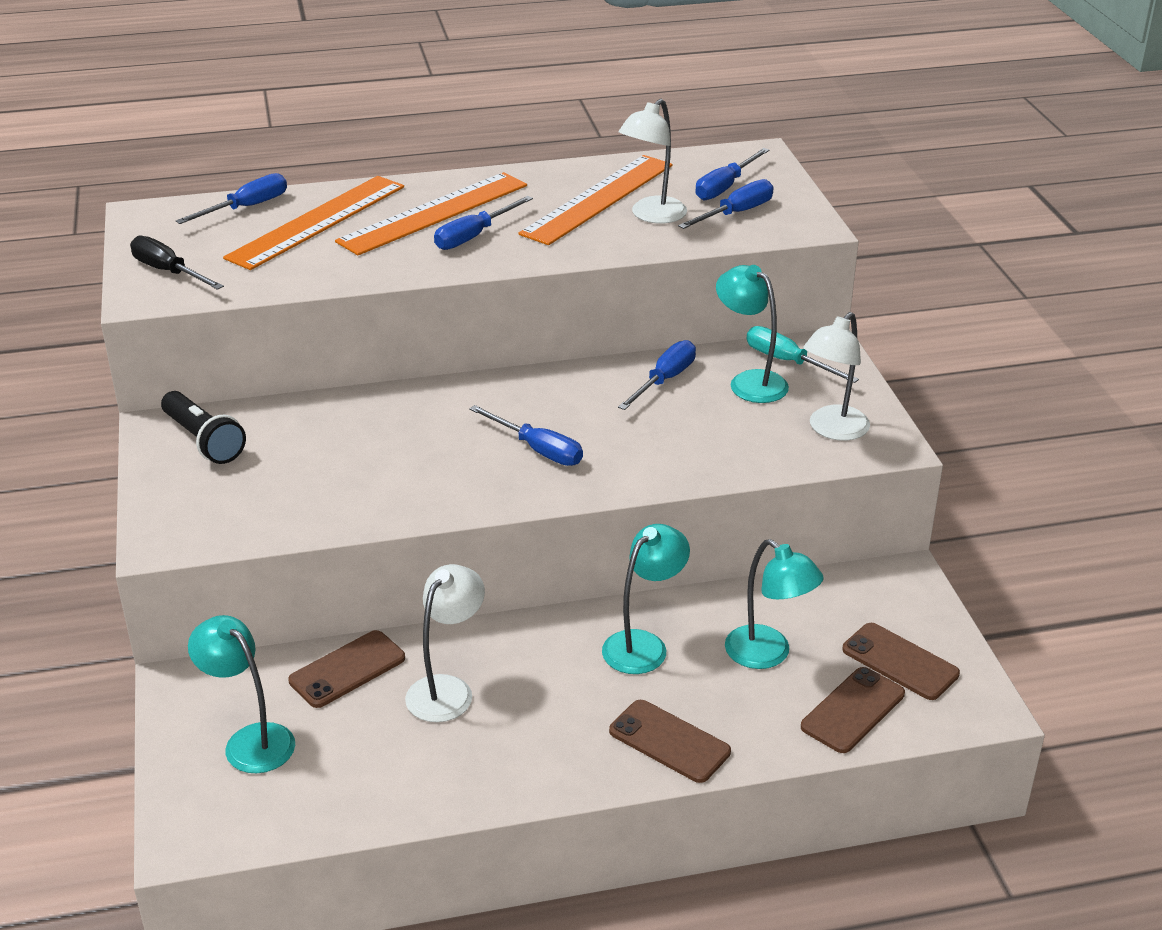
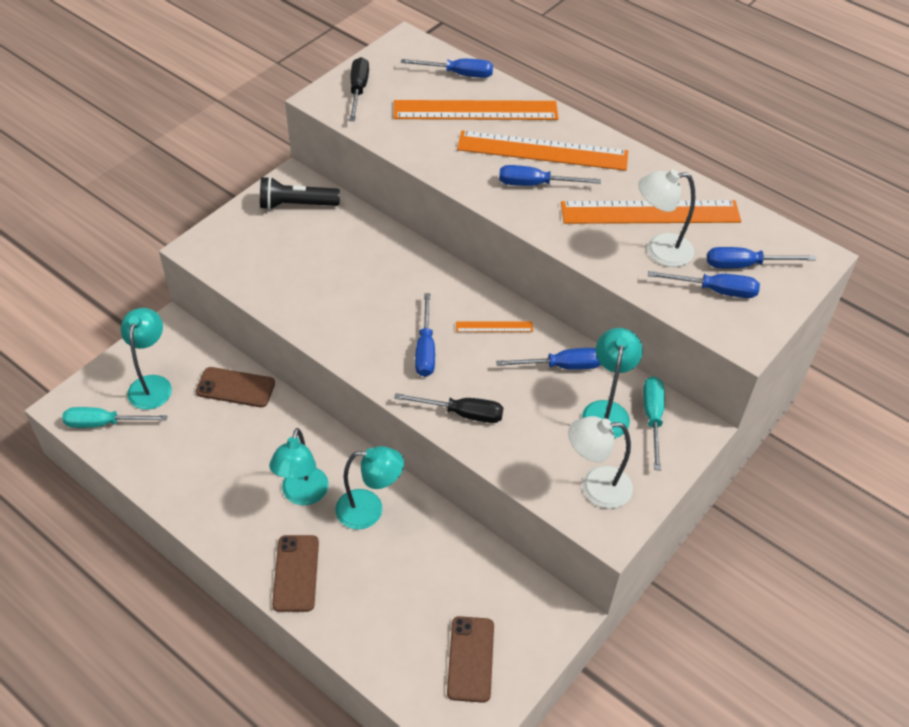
camera: 50 degrees right, 15 degrees up
(203, 440) = (296, 205): black flashlight -> black flashlight turned 75 degrees clockwise
(258, 813) = (104, 423): none -> turquoise screwdriver
(447, 689) = (255, 441): white lamp -> none
(563, 395) = (494, 327): none -> orange ruler
(652, 466) = (462, 413): none -> black screwdriver
(768, 655) = (415, 580): turquoise lamp -> turquoise lamp (302, 495)
(853, 710) = (401, 656): brown phone -> none

